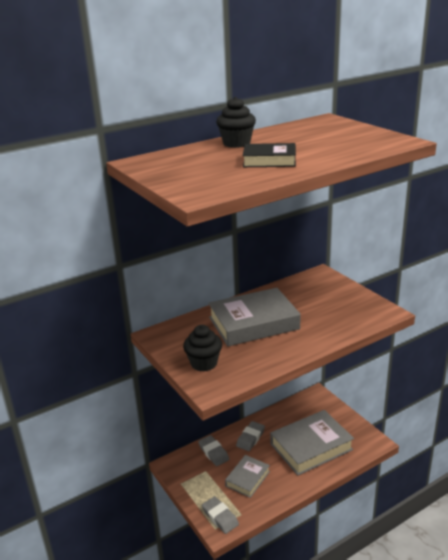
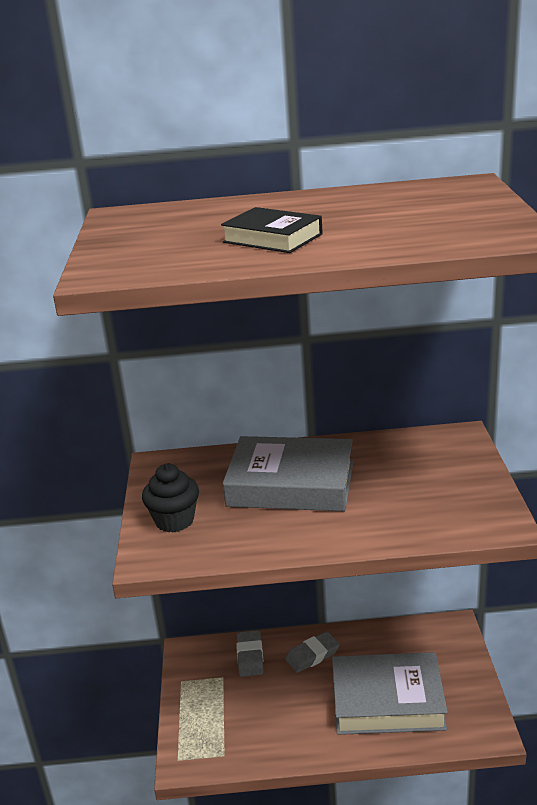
camera: 30 degrees right, 0 degrees up
(220, 517) = (195, 747): grey eraser -> none
(236, 143) = (277, 205): black cupcake -> none
(247, 479) = (267, 710): grey book -> none

